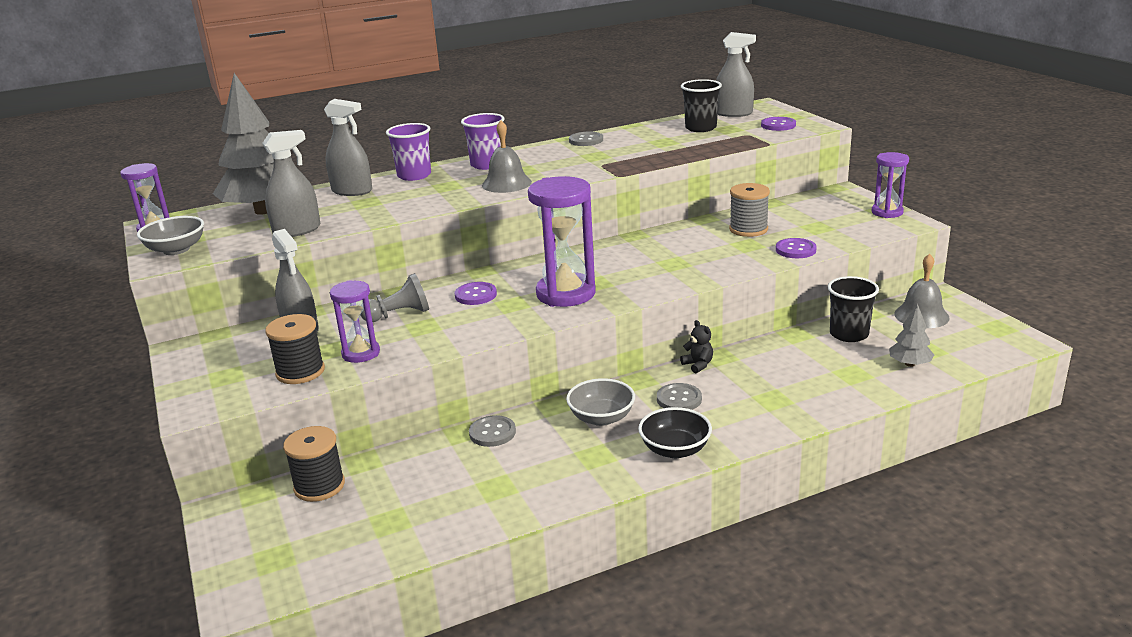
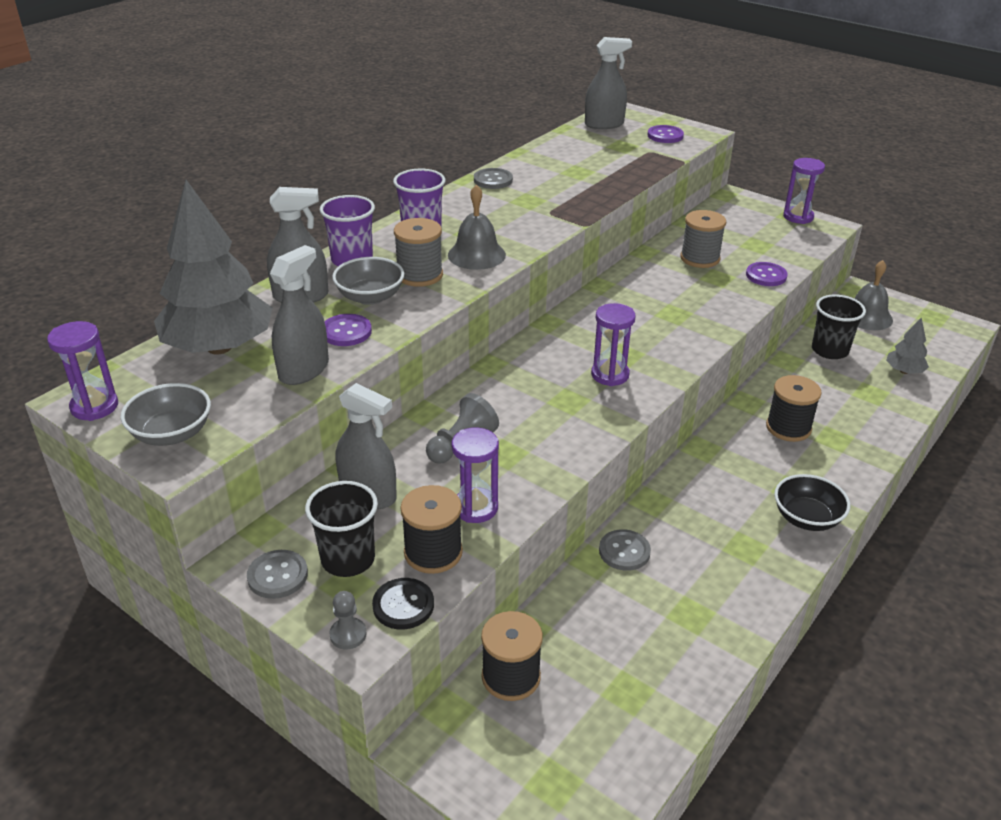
camera: 30 degrees left, 10 degrees up
(192, 402) = (348, 634): none -> grey pawn
(244, 396) = (403, 605): none -> black button
(448, 190) = (419, 275): none -> grey spool
(475, 295) = (518, 398): purple button -> purple button (346, 332)
(565, 294) = (610, 375): purple hourglass -> purple hourglass, size x0.58
(601, 418) = (709, 502): grey bowl -> grey bowl (370, 297)
(679, 399) = (757, 460): grey button -> grey button (277, 576)
(698, 365) = (737, 417): black teddy bear -> none
(700, 128) = (594, 148): black cup -> black cup (348, 559)
(737, 382) = (788, 428): none -> black spool

